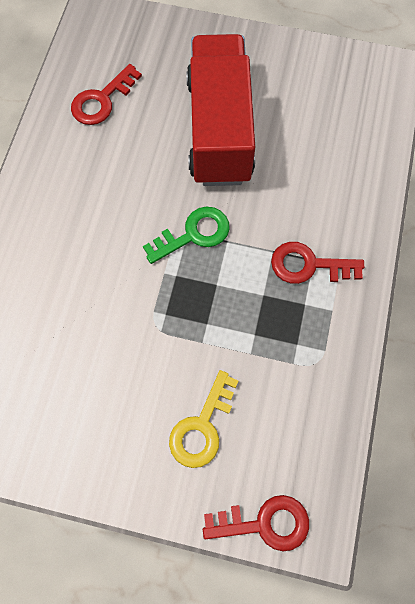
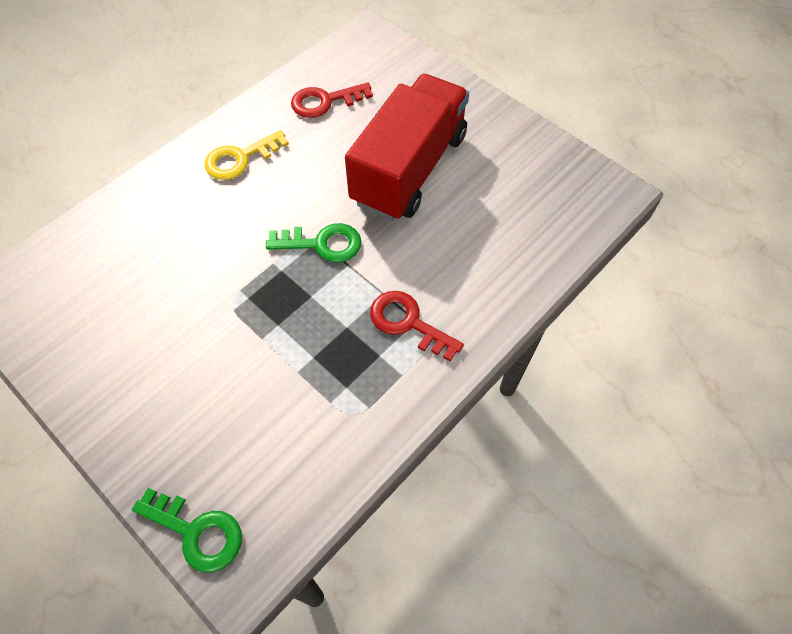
camera: 30 degrees right, 10 degrees down
(202, 427) = (206, 411): yellow key -> yellow key (240, 159)
(265, 523) = (197, 532): red key -> green key

